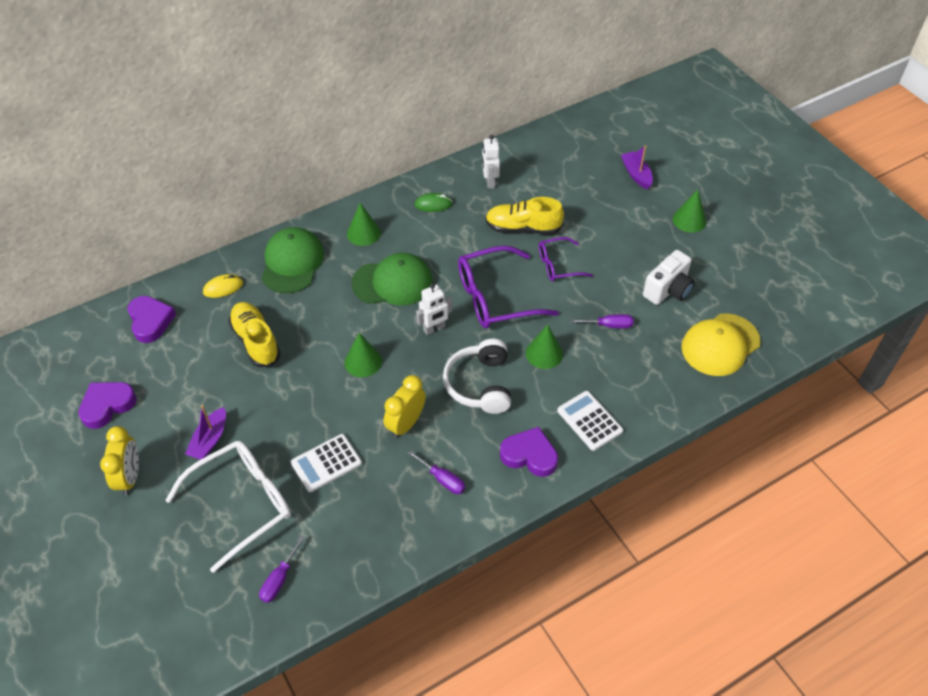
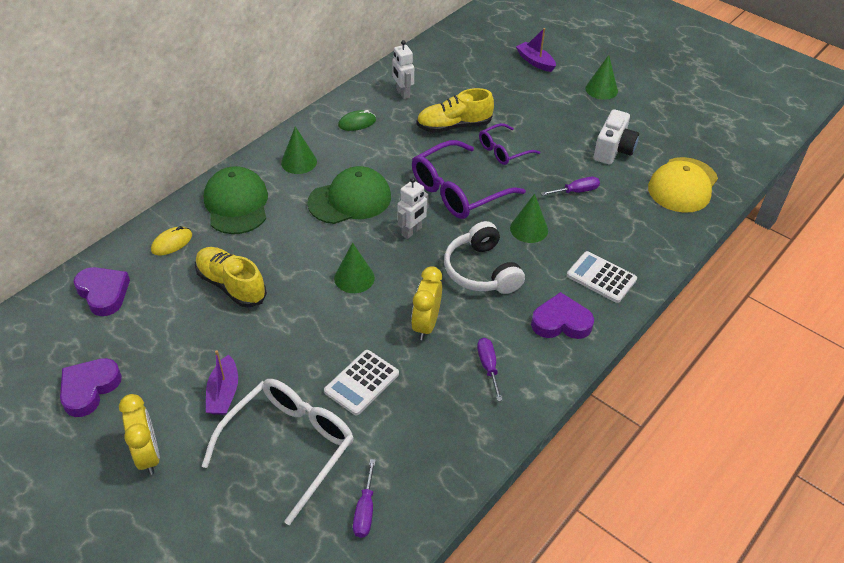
camera: 20 degrees left, 5 degrees down
(443, 480) = (488, 366): purple screwdriver -> purple screwdriver turned 120 degrees counterclockwise

